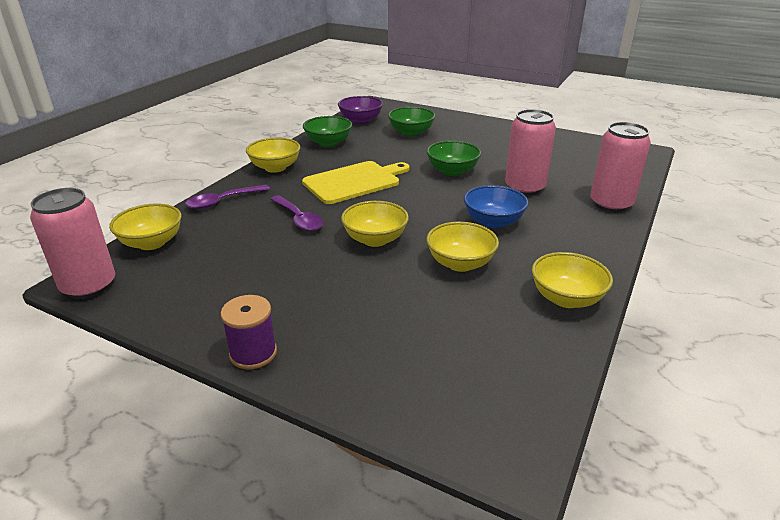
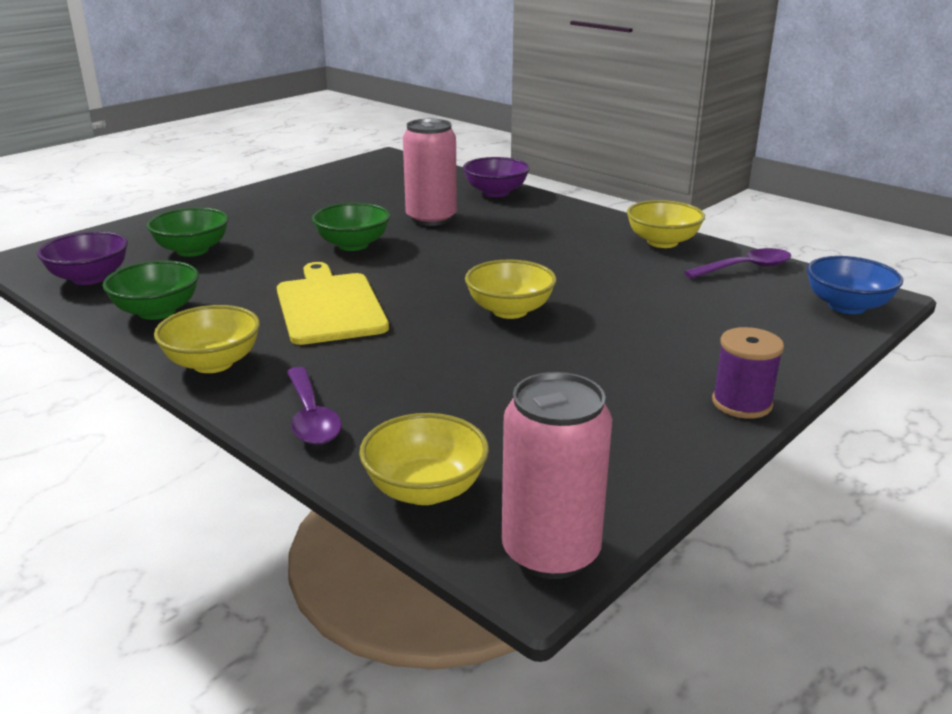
camera: 75 degrees left, 5 degrees down
(299, 219) = (422, 355): purple spoon -> purple spoon (745, 268)
(460, 263) = (585, 274): yellow bowl -> none
(493, 222) = (502, 245): blue bowl -> blue bowl (847, 306)
(610, 204) = (495, 193): pink can -> purple bowl

